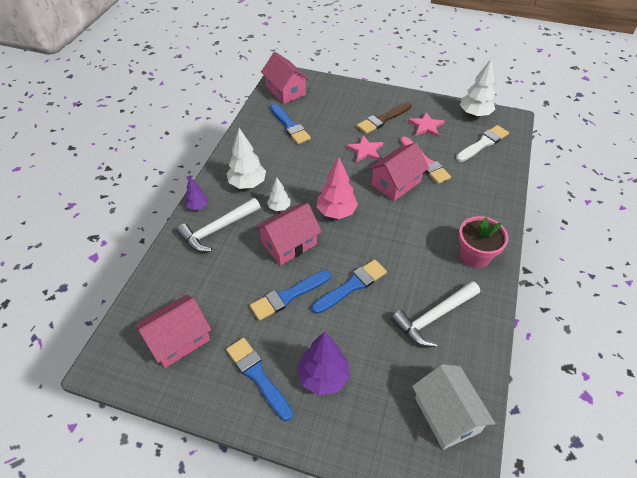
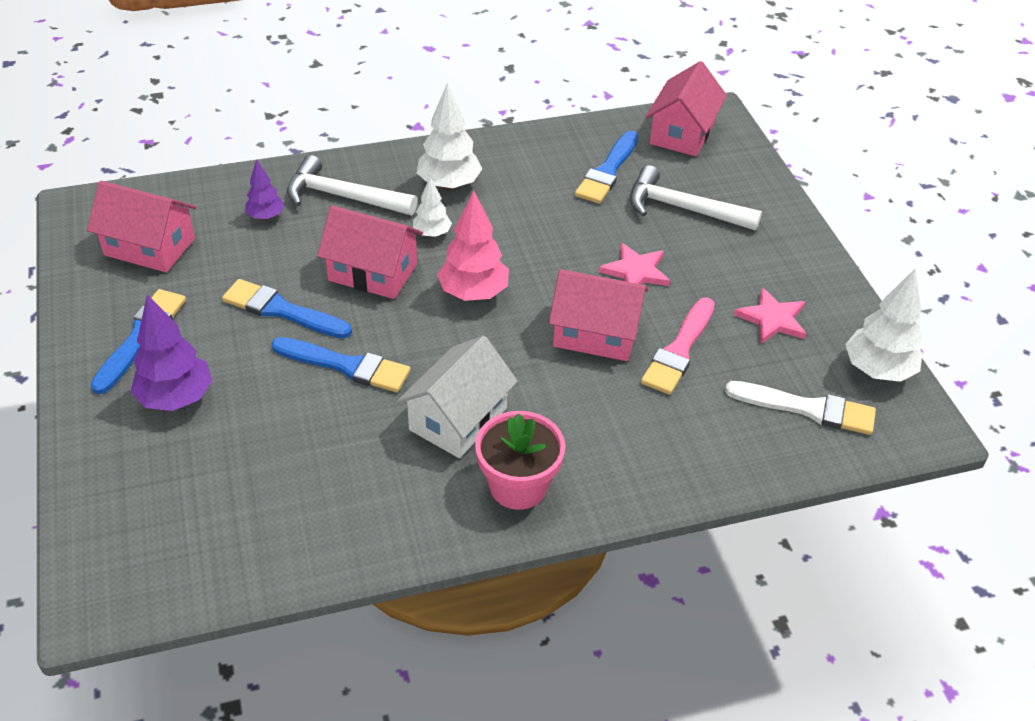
camera: 55 degrees right, 5 degrees down
(198, 206) = (368, 161): purple tree -> purple tree (266, 216)
(383, 119) = (733, 262): brown brush -> none
(434, 317) = (354, 477): white hammer -> white hammer (683, 209)
(447, 414) = (192, 551): white house -> white house (458, 419)

